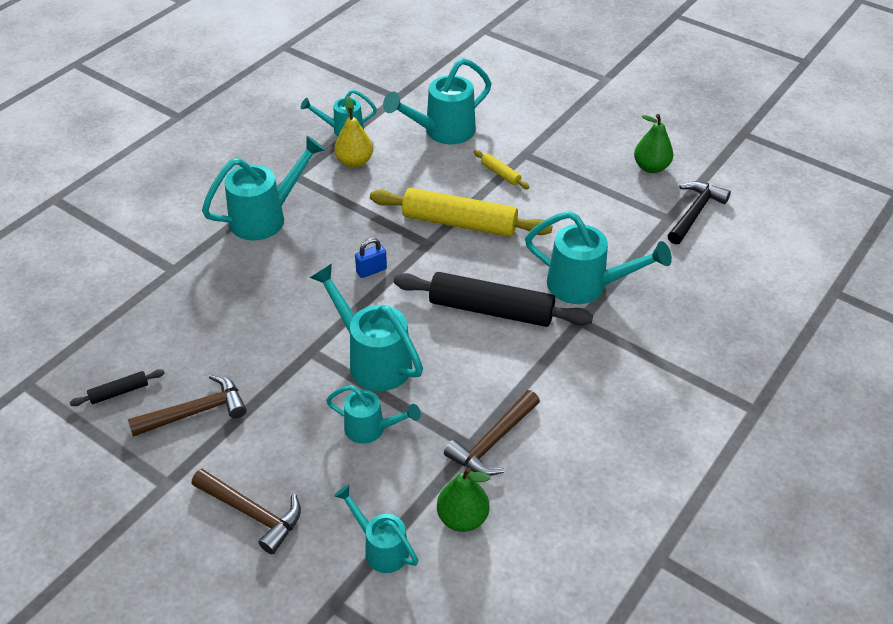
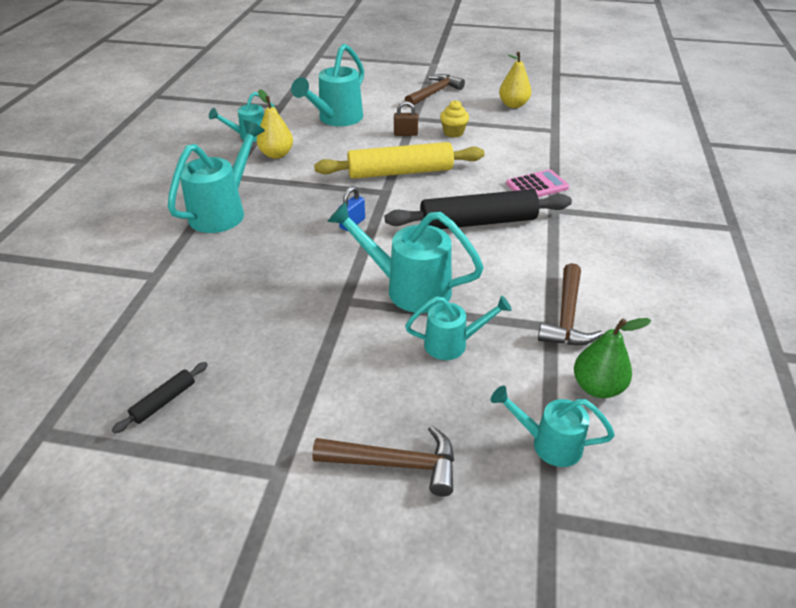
camera: 25 degrees left, 5 degrees down
(196, 412) = (264, 390): brown hammer -> brown hammer (434, 93)
(500, 174) = (405, 134): yellow rolling pin -> brown padlock
(552, 187) = (453, 133): none -> yellow cupcake
(586, 286) = (537, 186): turquoise watering can -> pink calculator
(651, 167) = (513, 105): green pear -> yellow pear
(694, 213) = (569, 123): black hammer -> none

